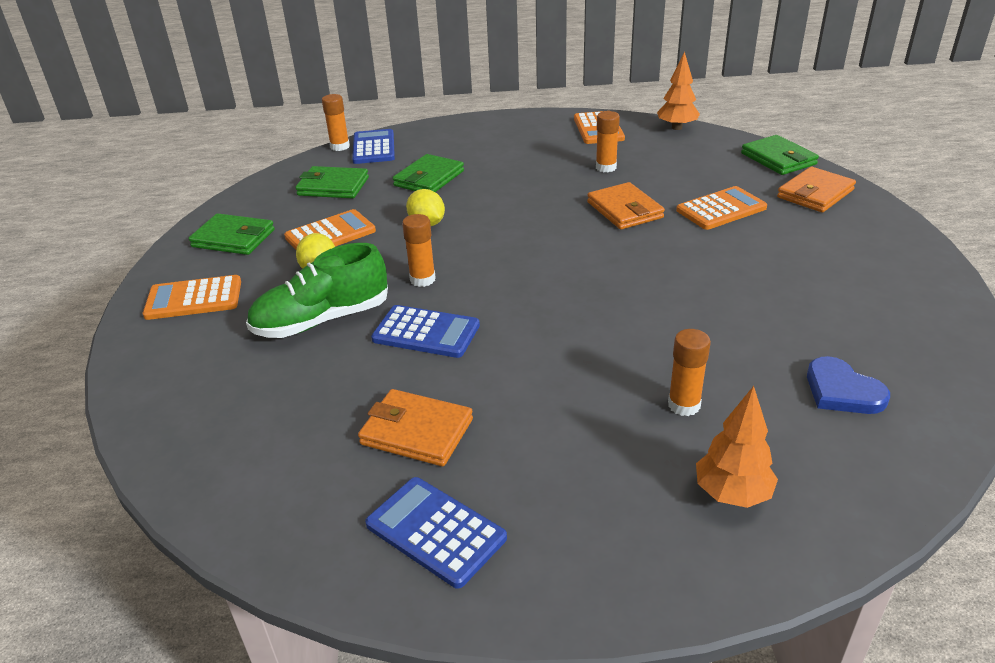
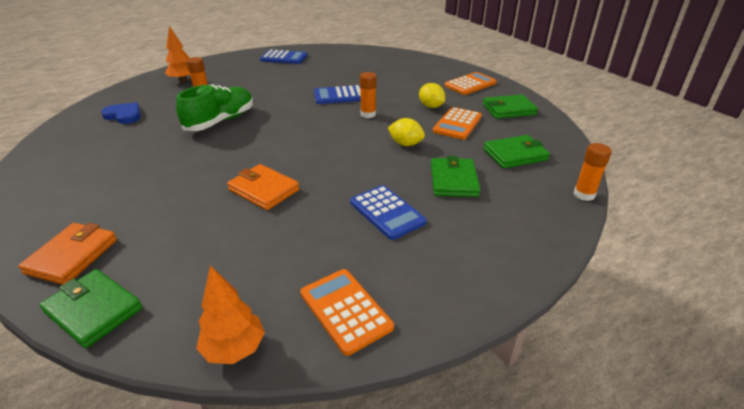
camera: 150 degrees right, 0 degrees up
(322, 320) = (395, 90): green shoe -> green shoe (220, 121)
(374, 148) = (553, 202): blue calculator -> blue calculator (387, 212)
(417, 432) = (311, 71): orange wallet -> none
(606, 167) = (302, 237): orange glue stick -> none
(721, 209) = (176, 211): orange calculator -> none

